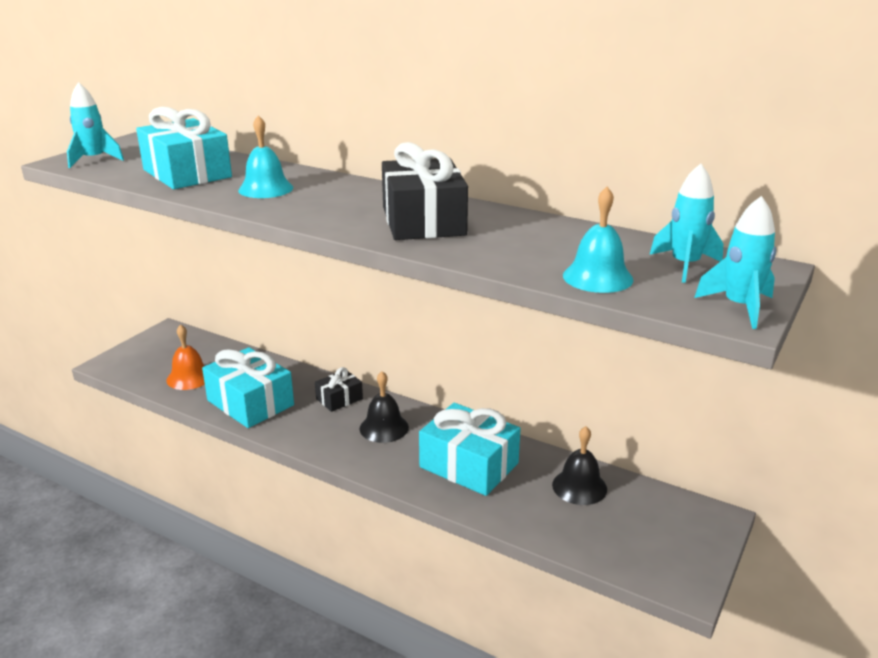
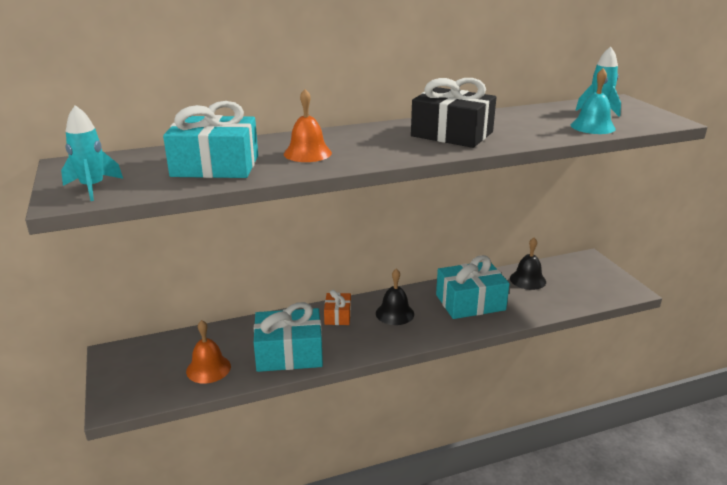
camera: 50 degrees left, 0 degrees up
(266, 189) = (307, 153): turquoise bell -> orange bell
(339, 399) = (338, 316): black gift -> orange gift
(739, 307) = (659, 117): turquoise rocket -> none

